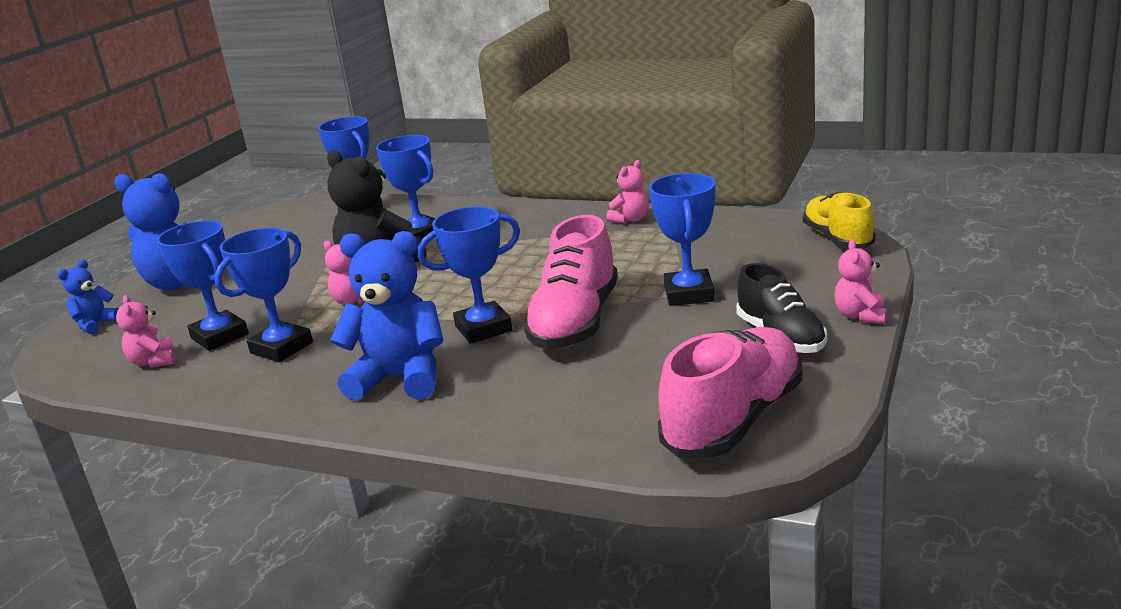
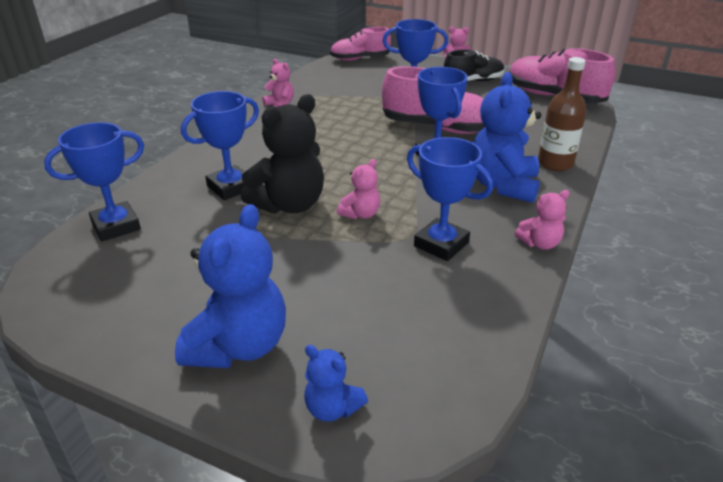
camera: 90 degrees left, 10 degrees up
(153, 362) = (450, 326): pink teddy bear -> pink teddy bear (540, 243)
(220, 336) = (406, 287): blue trophy -> none
(459, 418) = (555, 163): none -> brown bottle
(837, 239) = (360, 59): yellow shoe -> pink shoe

